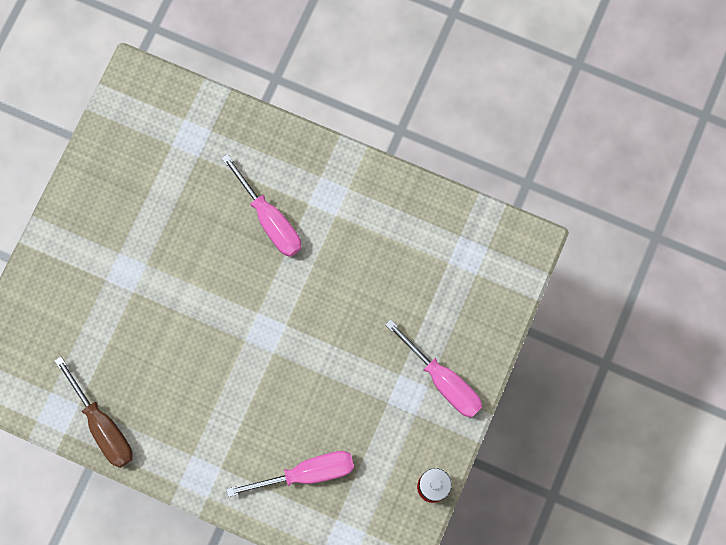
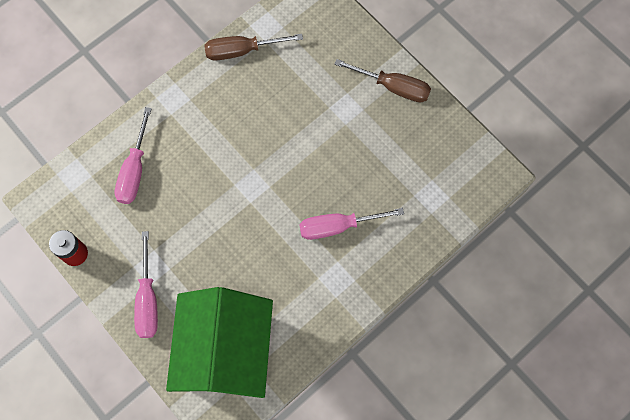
camera: 115 degrees right, 5 degrees down
(76, 232) = (393, 87): none -> brown screwdriver
(443, 380) = (148, 299): pink screwdriver -> pink screwdriver turned 75 degrees counterclockwise
(456, 272) = (225, 351): none -> green house

